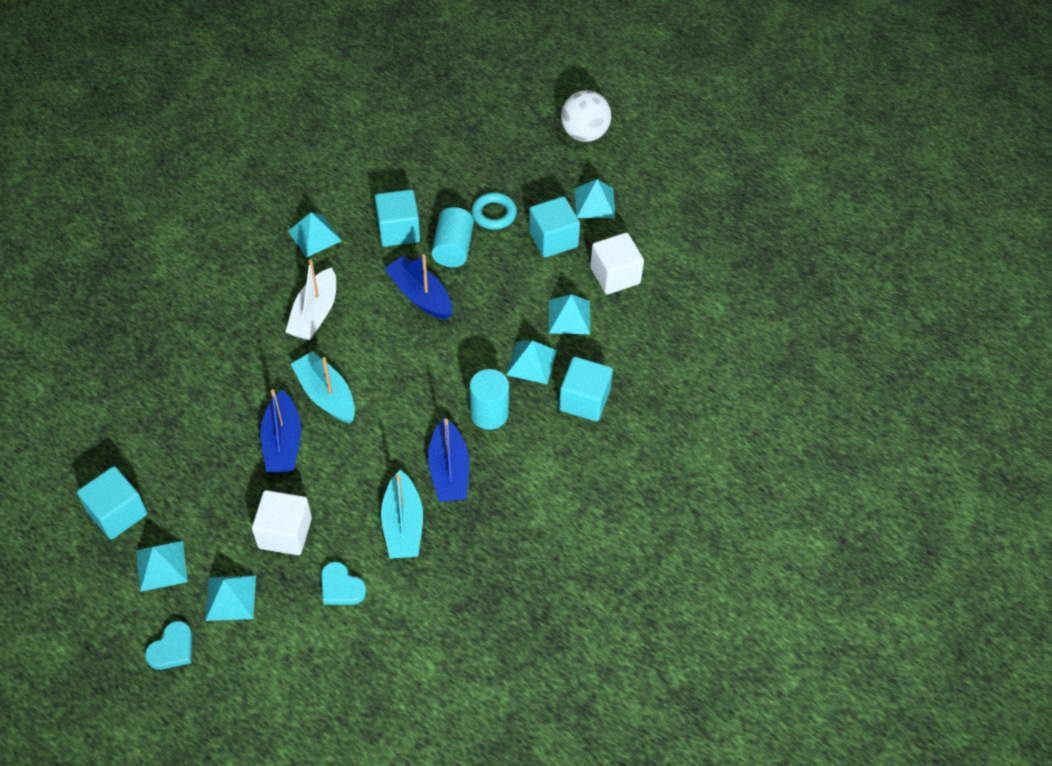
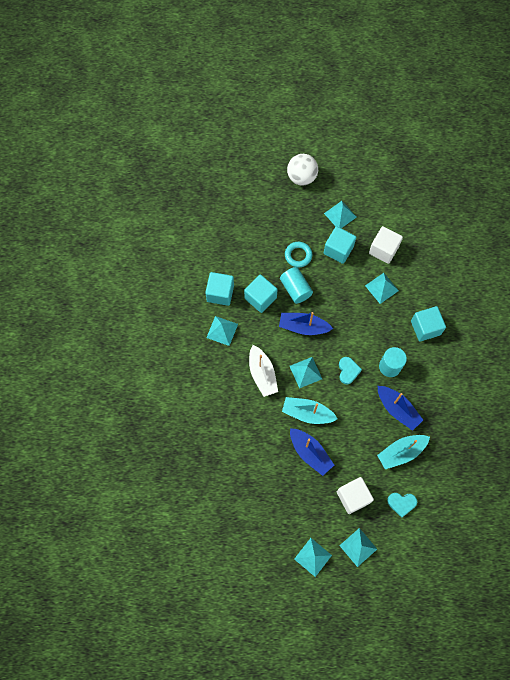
camera: 35 degrees left, 15 degrees up
(117, 513) = (267, 548): turquoise cube -> turquoise cube (220, 293)
(172, 649) = (355, 591): turquoise heart -> turquoise heart (348, 371)
(403, 525) = (401, 452): turquoise boat -> turquoise boat turned 105 degrees clockwise
(531, 362) = (385, 325): turquoise pyramid -> turquoise pyramid (305, 372)

